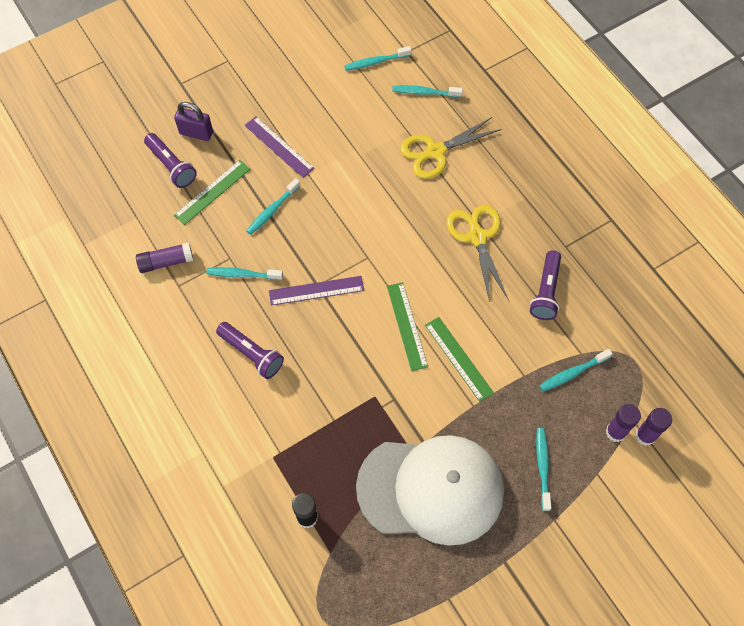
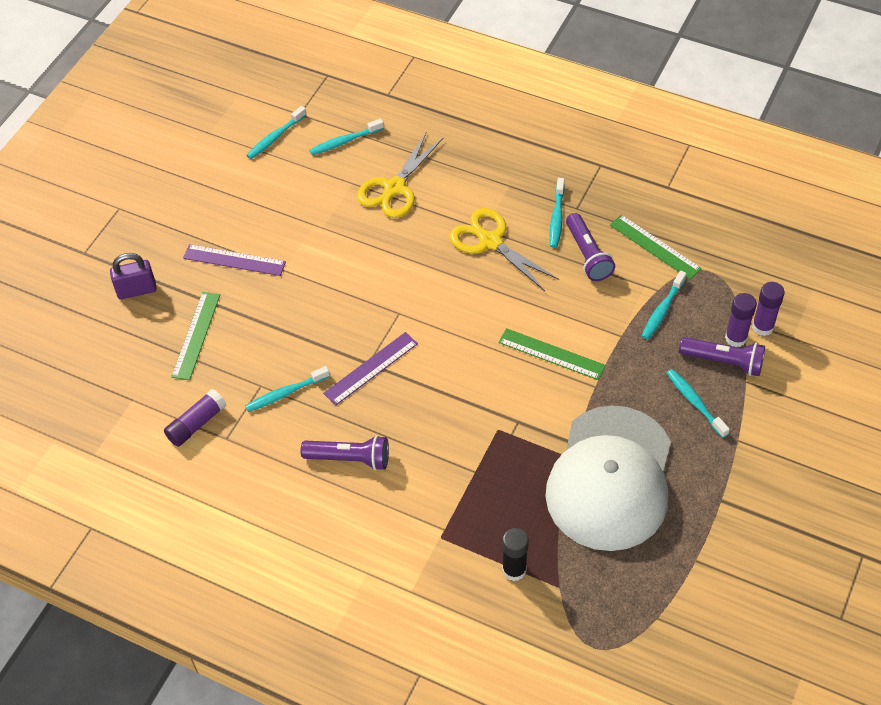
camera: 30 degrees left, 10 degrees down
(171, 166) = (134, 334): purple flashlight -> purple flashlight (723, 362)
(272, 210) = (271, 320): turquoise toothbrush -> turquoise toothbrush (556, 218)
(407, 326) = (482, 352): green ruler -> green ruler (655, 247)
(431, 489) = (610, 478): white cap -> white cap turned 135 degrees clockwise

